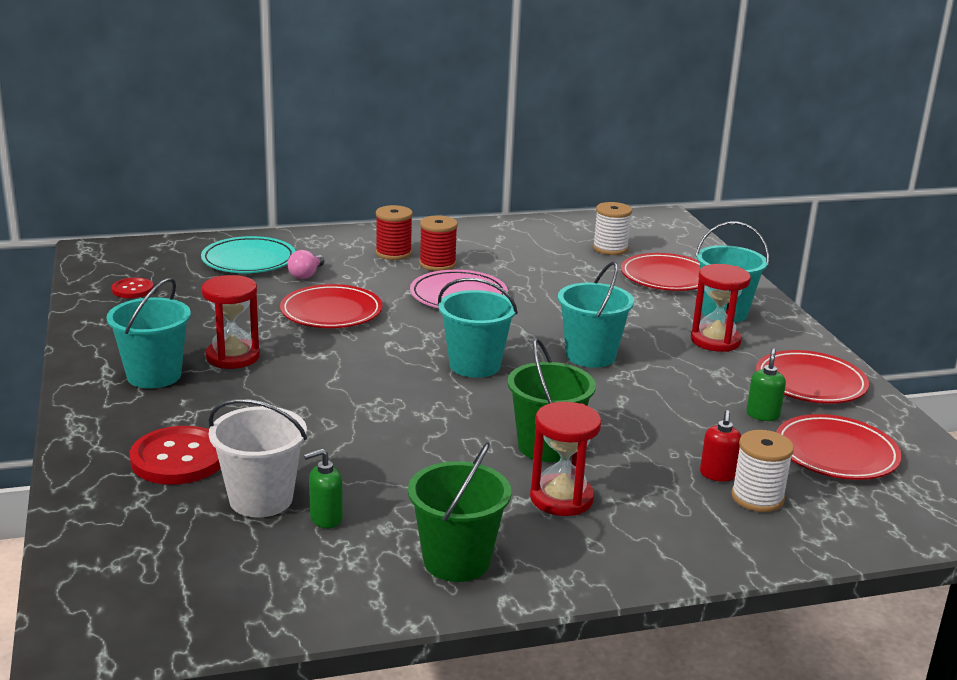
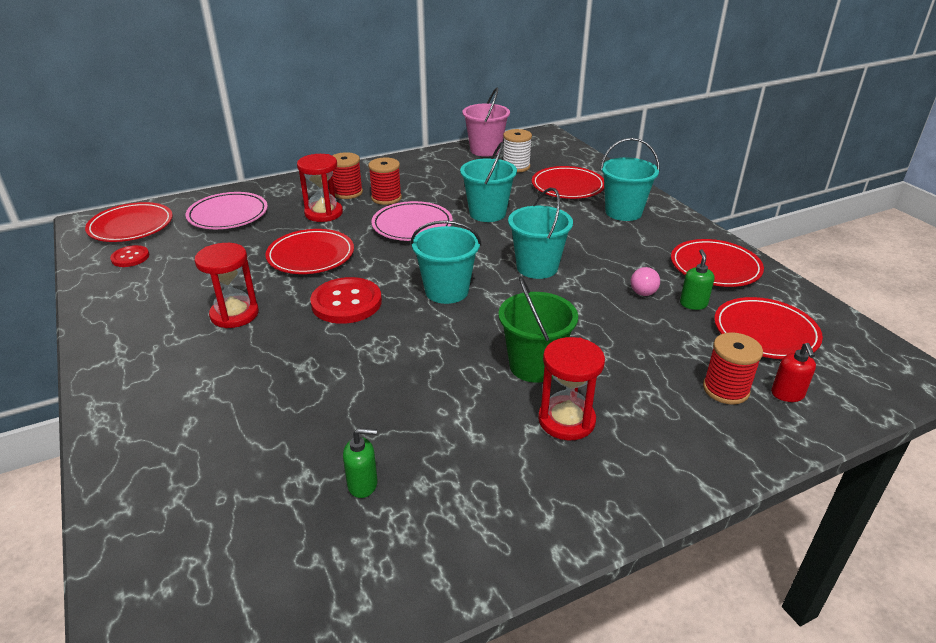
camera: 10 degrees left, 10 degrees up
(139, 259) = (131, 226): none -> red plate
(154, 375) = (165, 346): turquoise bucket -> turquoise bucket (487, 213)
(178, 458) = (206, 438): red button -> red button (346, 302)
(249, 260) = (228, 215): turquoise plate -> pink plate
(261, 499) = (296, 472): white bucket -> none
(306, 275) = (280, 222): pink light bulb -> pink light bulb (643, 289)
(325, 518) = (363, 484): green soap dispenser -> green soap dispenser turned 150 degrees counterclockwise
(456, 561) = (499, 512): green bucket -> none
(579, 226) = (485, 150): none -> pink bucket
(715, 341) = (627, 239): red hourglass -> red hourglass (323, 213)
(717, 475) = (684, 371): red soap dispenser -> red soap dispenser (787, 394)
(757, 498) = (725, 389): white spool -> red spool

